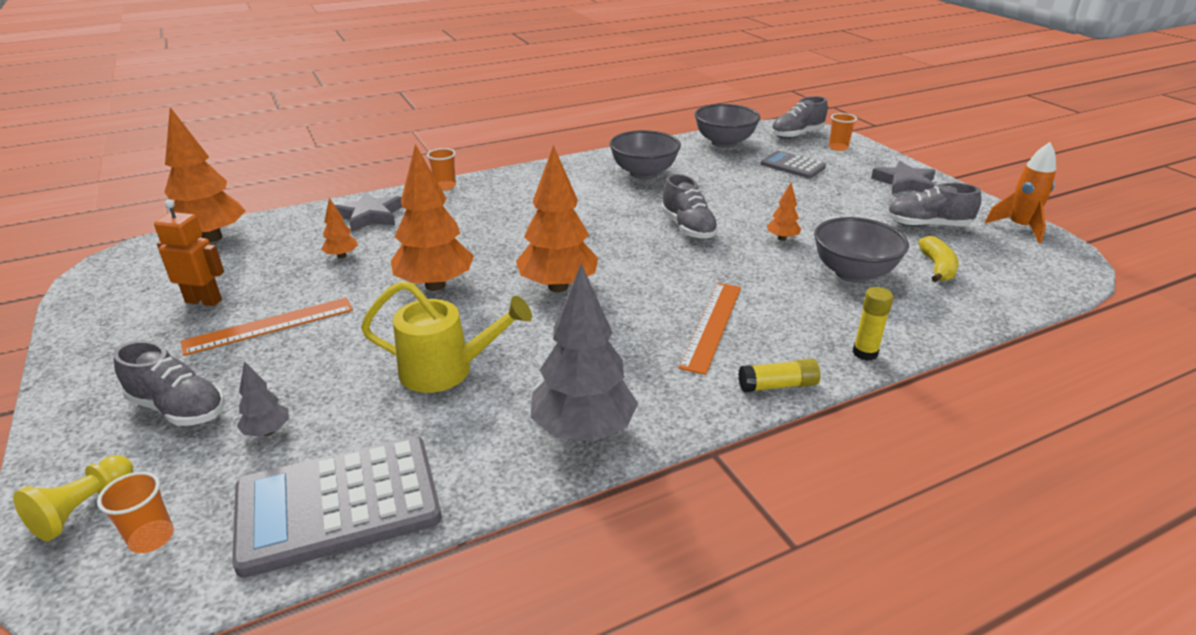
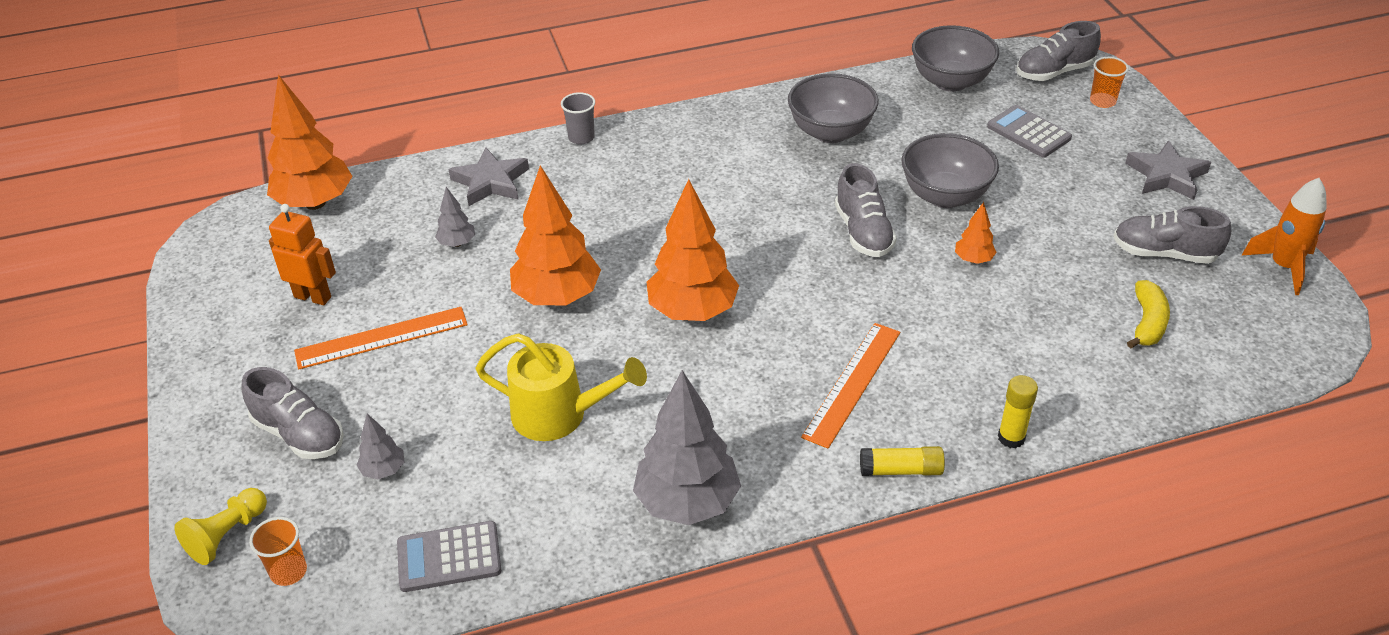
camera: 10 degrees right, 10 degrees up
(338, 504) = (449, 557): grey calculator -> grey calculator, size x0.57
(342, 256) = (457, 243): orange tree -> grey tree
(445, 186) = (581, 137): orange cup -> grey cup
(853, 273) = (1040, 322): grey bowl -> grey bowl (945, 196)

